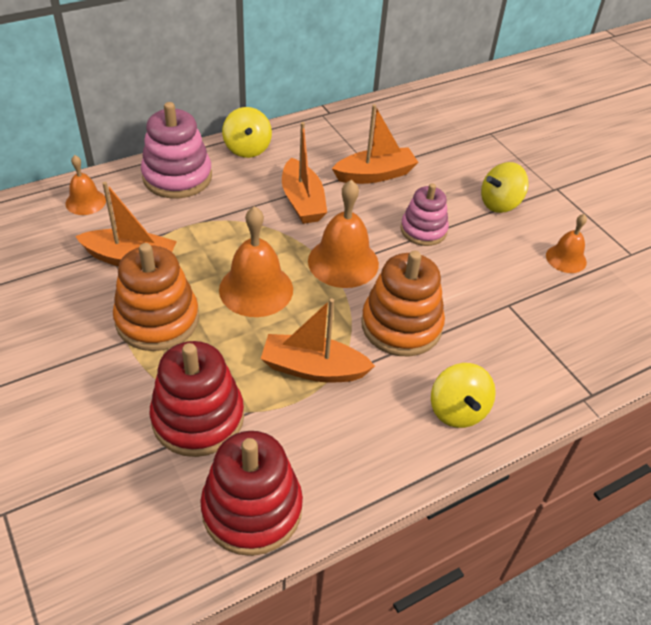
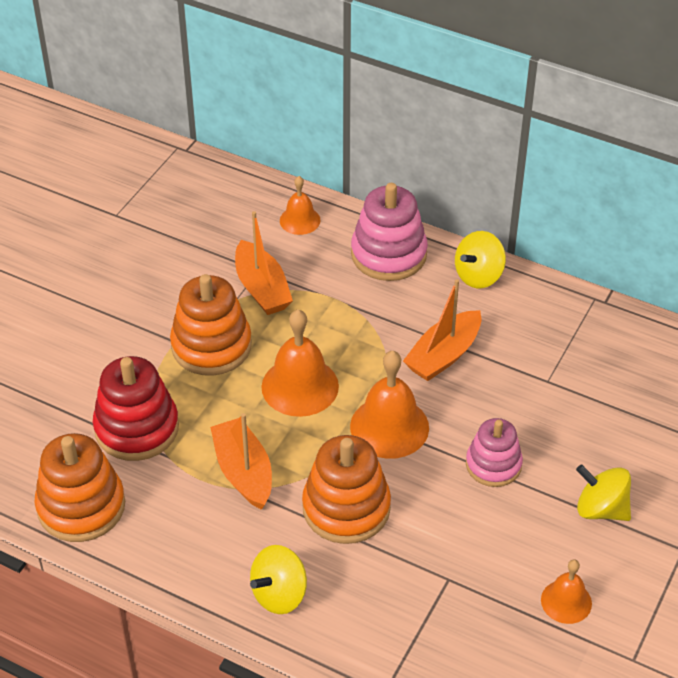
camera: 60 degrees right, 0 degrees up
(252, 509) = (81, 506): red stacking toy -> orange stacking toy
(375, 175) = (541, 387): orange boat -> none

